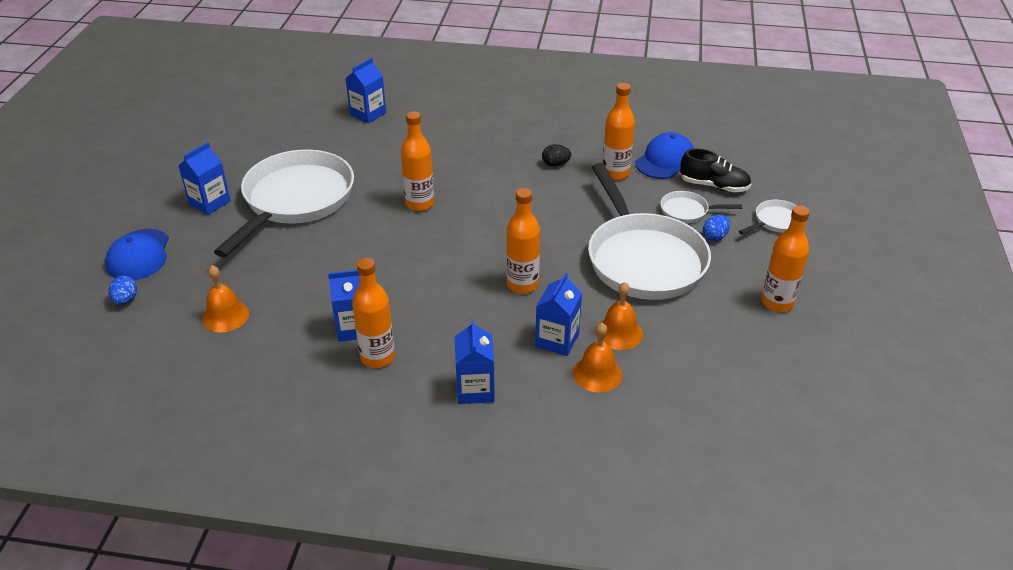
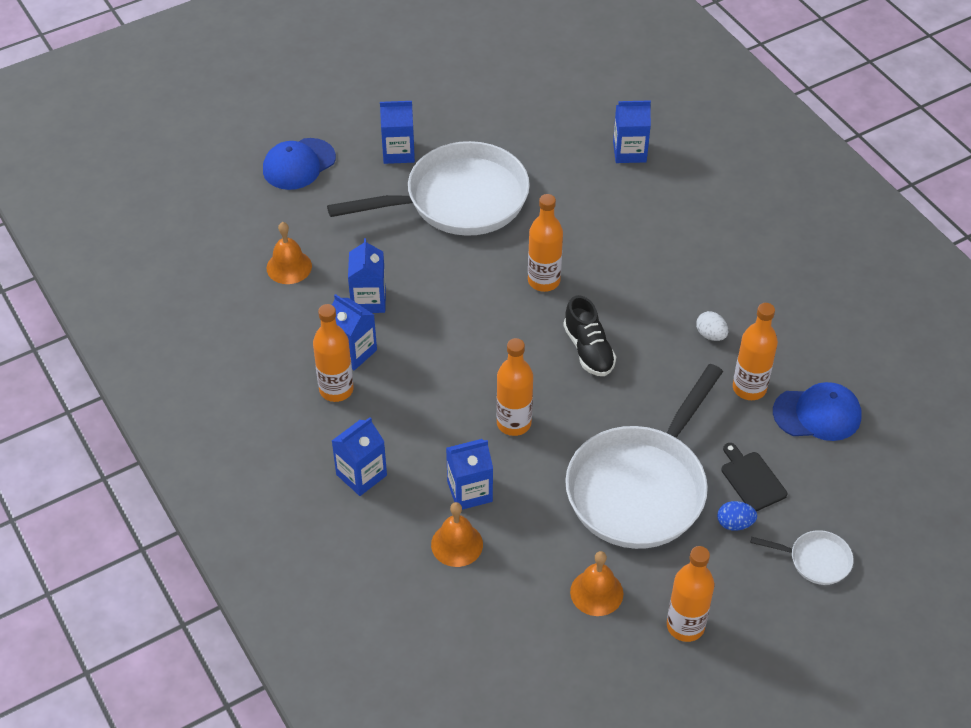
camera: 50 degrees right, 10 degrees up
(126, 300) = (248, 199): blue egg -> none
(318, 292) = (368, 300): none -> blue carton
(555, 164) = (710, 335): black egg -> white egg
(619, 333) = (522, 529): orange bell -> orange bell (596, 592)
(687, 211) = (751, 479): white pan -> black cutting board
(714, 186) = (819, 477): black shoe -> black shoe (588, 350)

